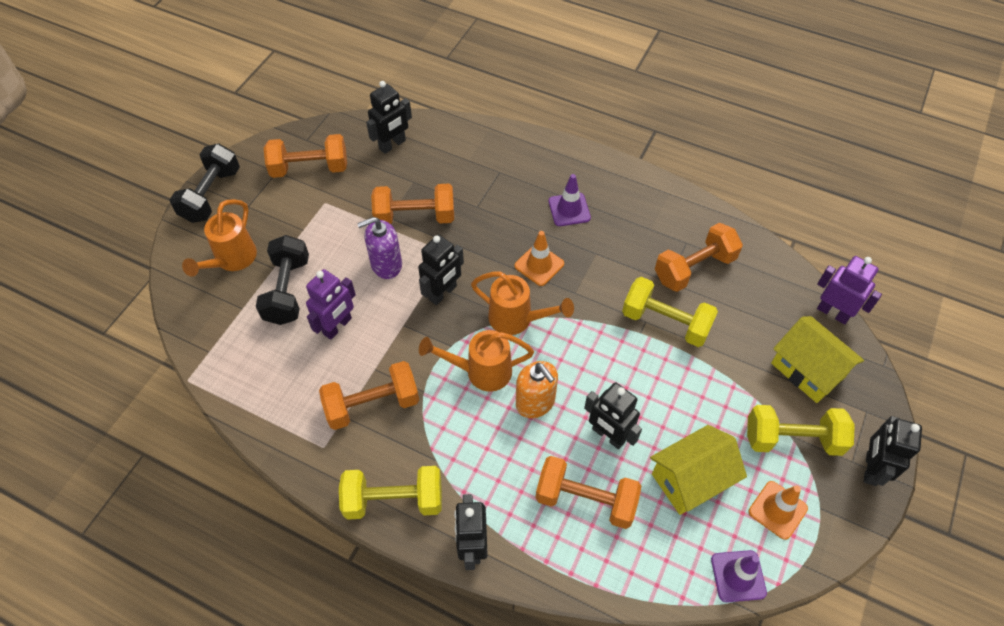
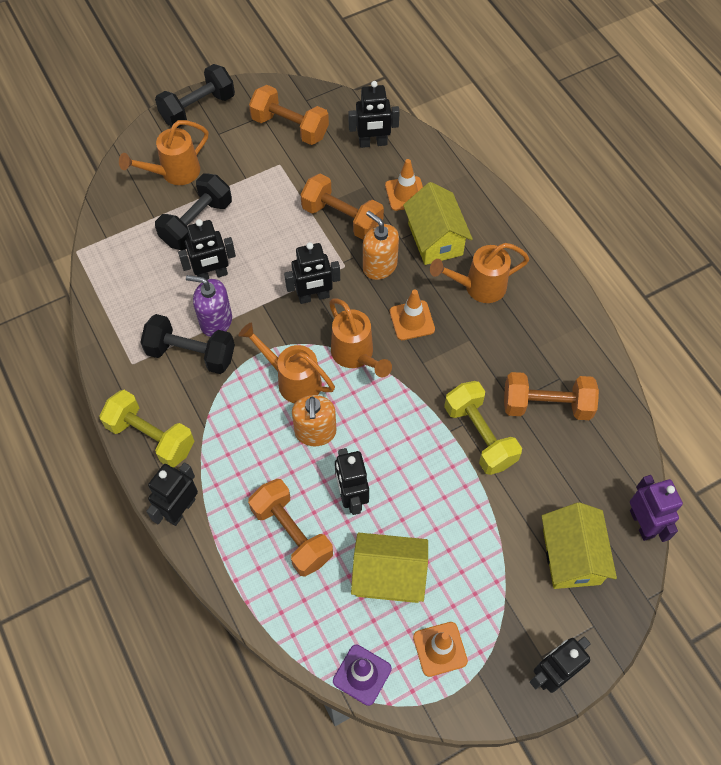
camera: 35 degrees right, 5 degrees up
(337, 326) = (212, 275): purple robot -> black robot
(372, 404) = (191, 354): orange dumbbell -> black dumbbell
(386, 264) = (287, 246): purple soap dispenser -> purple soap dispenser (216, 321)
(452, 170) = (405, 193): none -> orange traffic cone
(477, 237) = (379, 266): none -> orange soap dispenser
(505, 192) = (435, 239): none -> yellow house
(569, 209) = (478, 287): purple traffic cone -> orange watering can
(792, 439) = (504, 603): yellow dumbbell -> none

